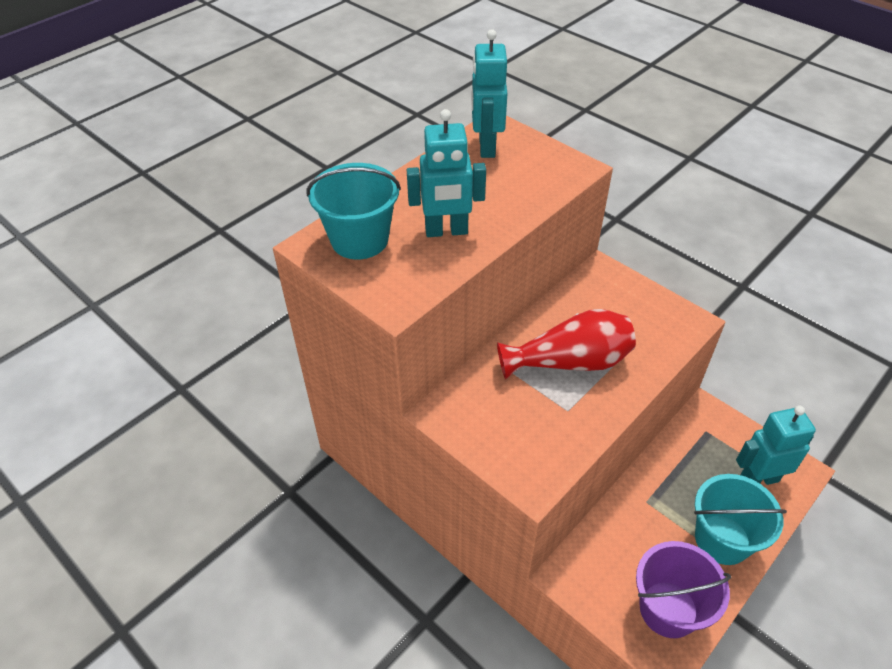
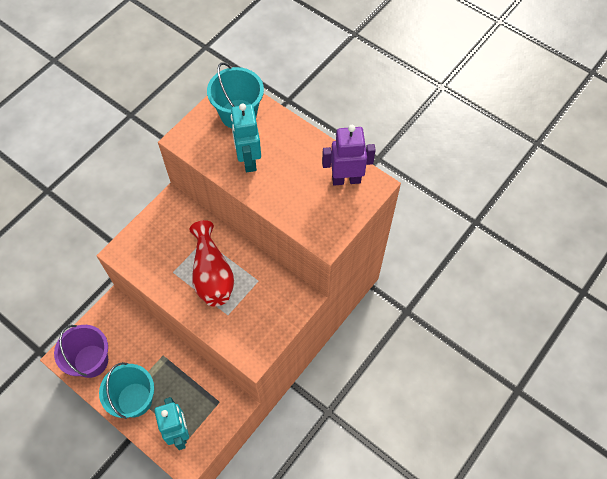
camera: 85 degrees right, 15 degrees up
(486, 147) = (346, 179): turquoise robot -> purple robot

